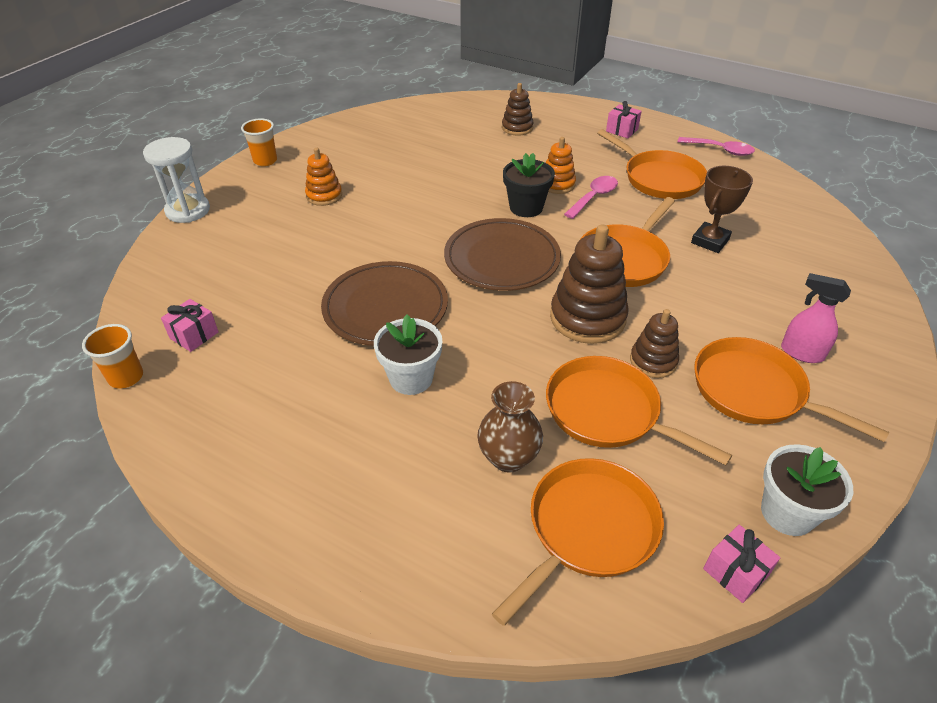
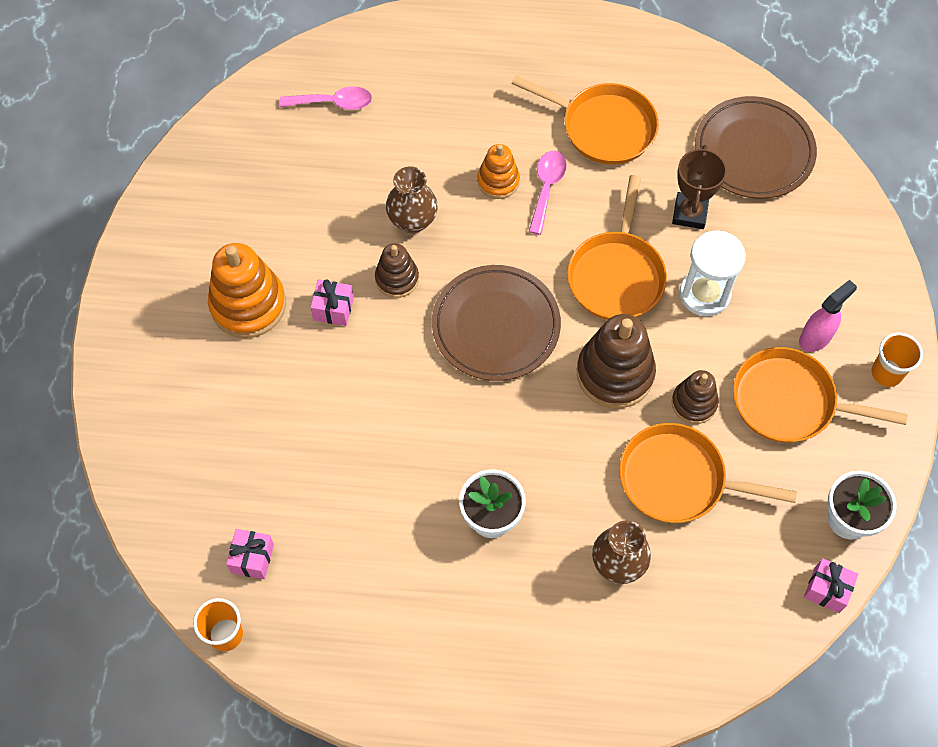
camera: 25 degrees left, 20 degrees up
(188, 210) = (107, 393): white hourglass -> white hourglass (704, 294)
(265, 161) = (136, 272): orange cup -> orange cup (886, 373)
(324, 196) = (248, 305): orange stacking toy -> orange stacking toy, size x1.72
(385, 307) = (417, 442): brown plate -> brown plate (753, 151)
(477, 187) = (412, 221): none -> brown vase
(517, 128) = (403, 91): brown stacking toy -> brown stacking toy (397, 279)
(526, 207) = (482, 235): black flower pot -> none
(588, 530) = (709, 602): orange pan -> none
(622, 130) = (528, 50): pink gift -> pink gift (333, 309)
(720, 150) = (650, 48): pink spoon -> pink spoon (333, 103)
(801, 353) = (815, 337): pink spray bottle -> pink spray bottle turned 135 degrees clockwise

